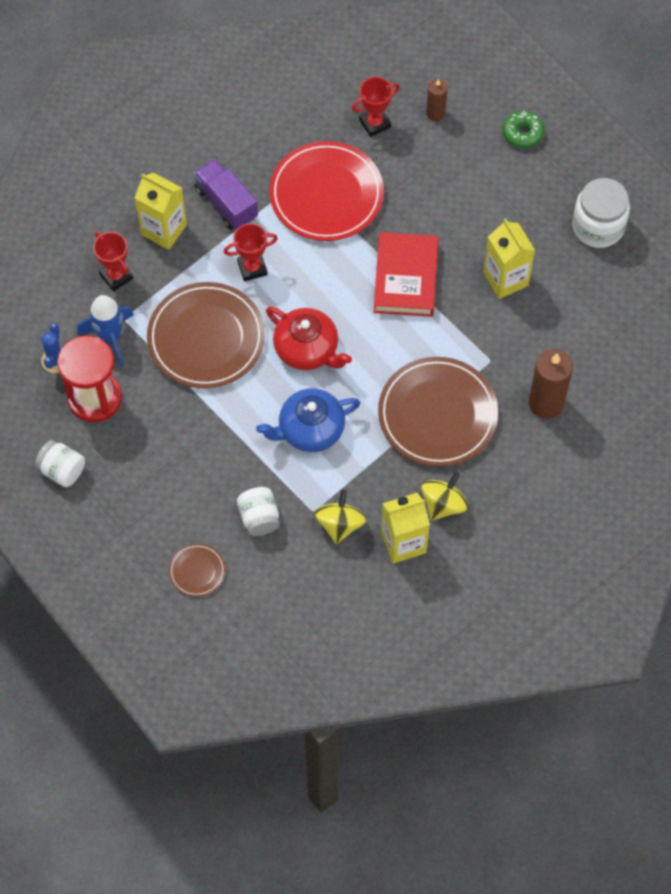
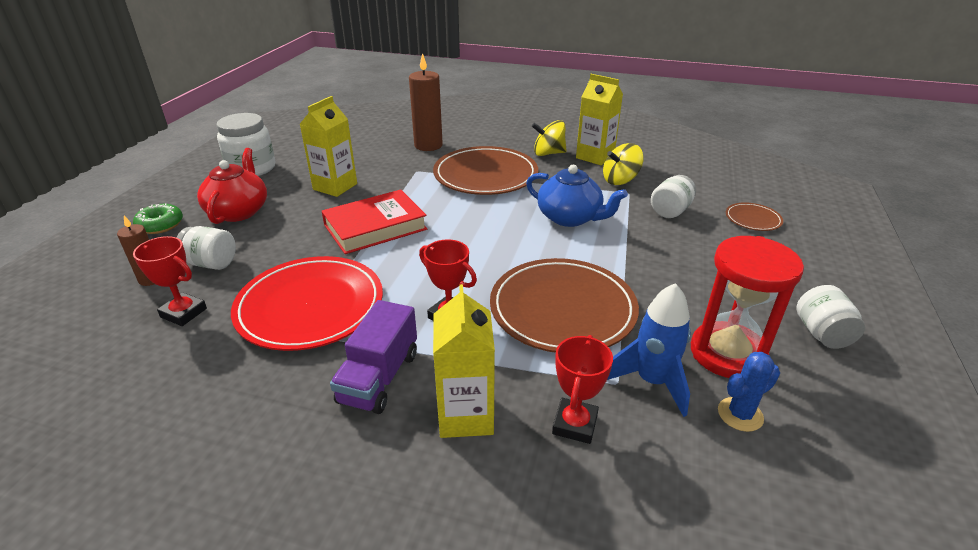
camera: 125 degrees left, 30 degrees down
(307, 349) = (501, 247): red teapot -> red teapot (239, 211)
(431, 153) = (211, 263): none -> white jar

